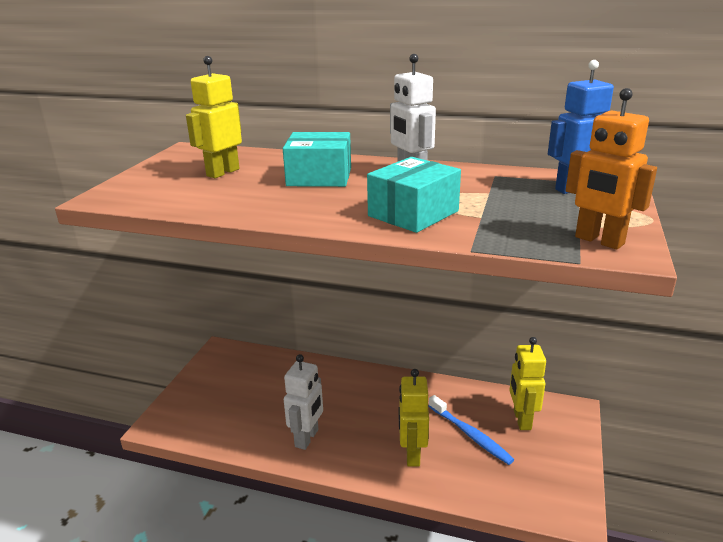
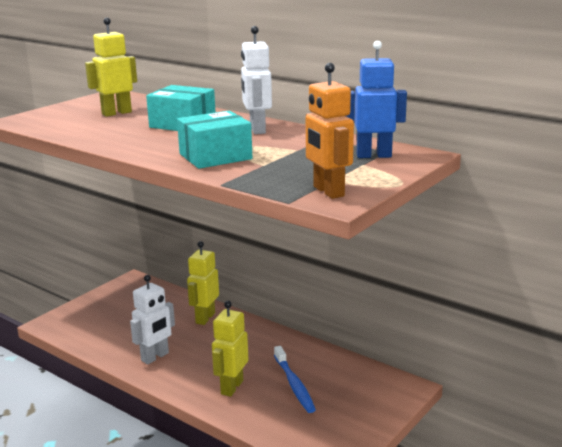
camera: 20 degrees right, 5 degrees down
(521, 420) = (351, 384): yellow robot -> yellow robot (205, 318)

